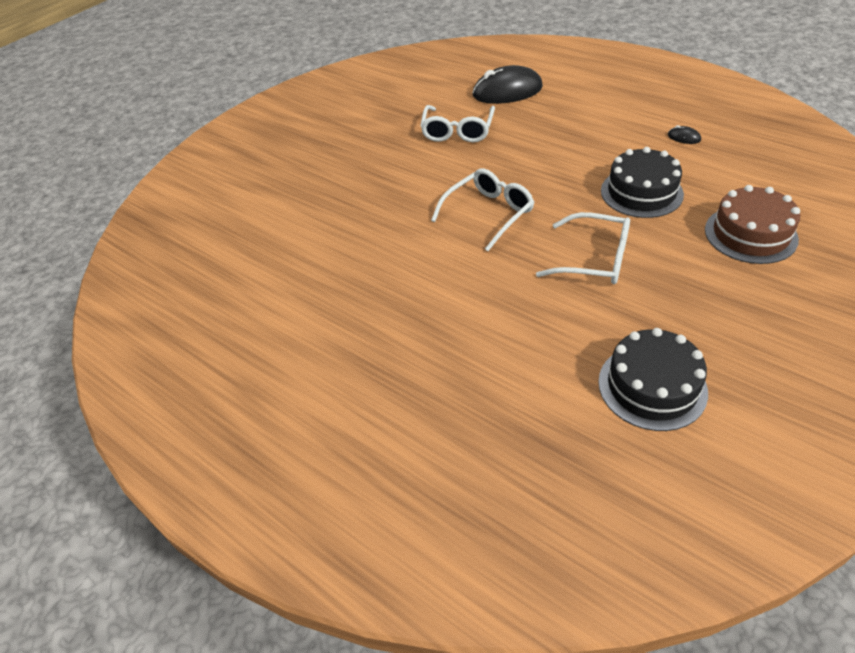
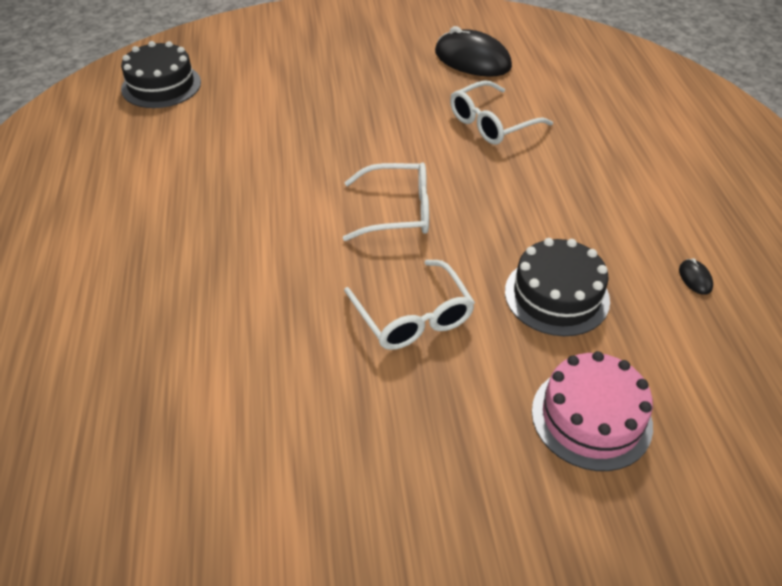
camera: 40 degrees right, 0 degrees up
(507, 91) = (596, 116): black mouse -> black mouse (472, 60)
(652, 386) = (277, 453): black cake -> black cake (161, 85)
(750, 234) = (591, 417): brown cake -> pink cake

